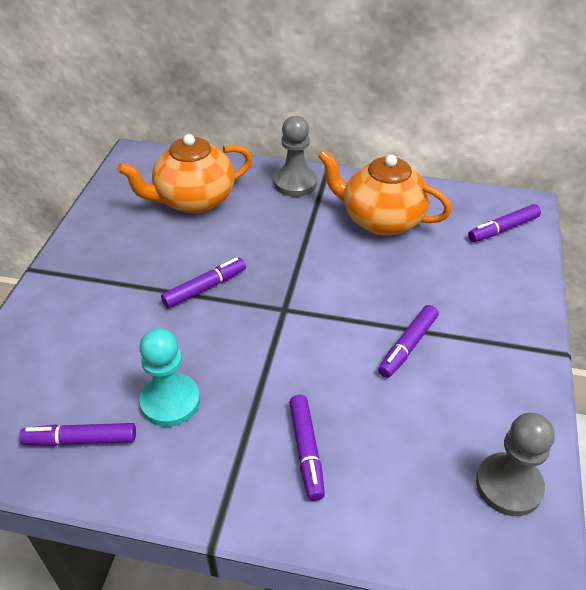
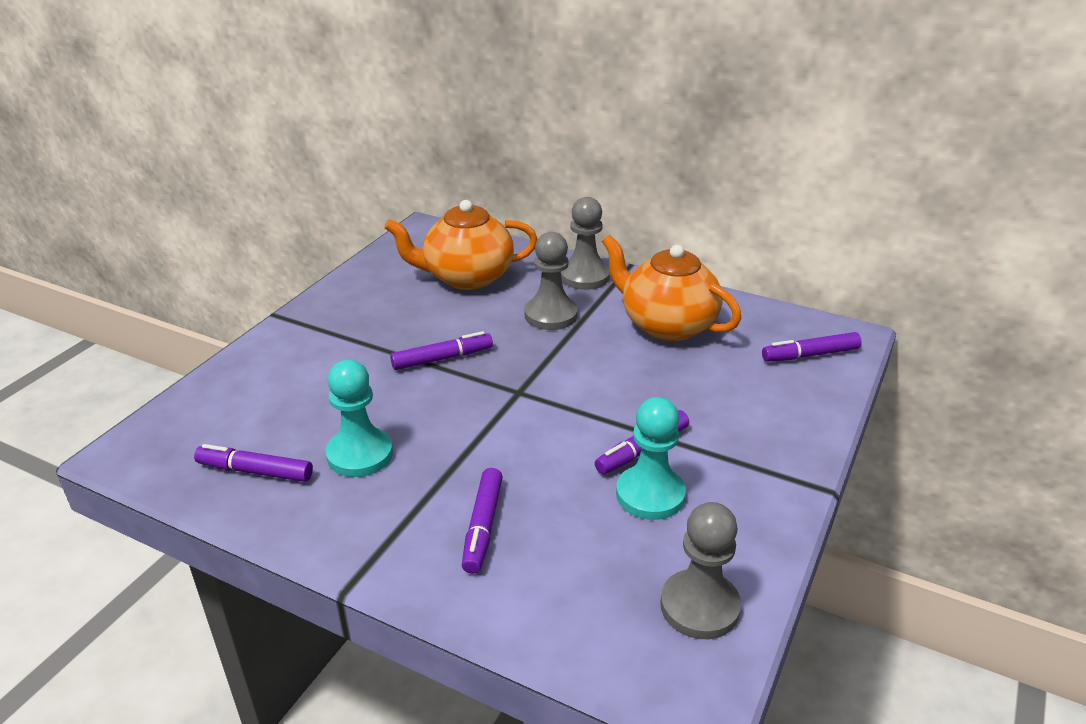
camera: 15 degrees right, 10 degrees down
(281, 227) = (551, 315): none -> grey pawn
(430, 388) = (650, 495): none -> turquoise pawn

